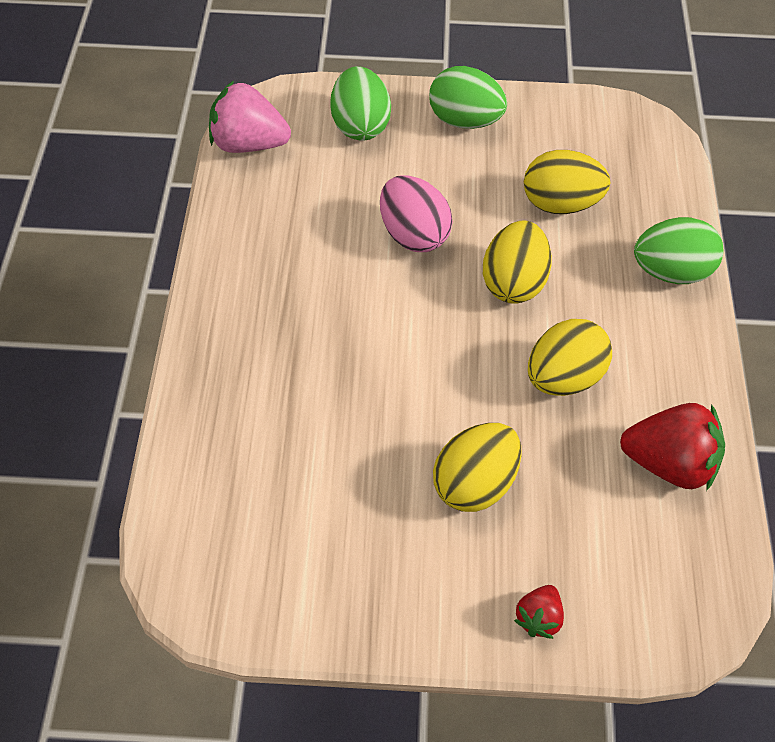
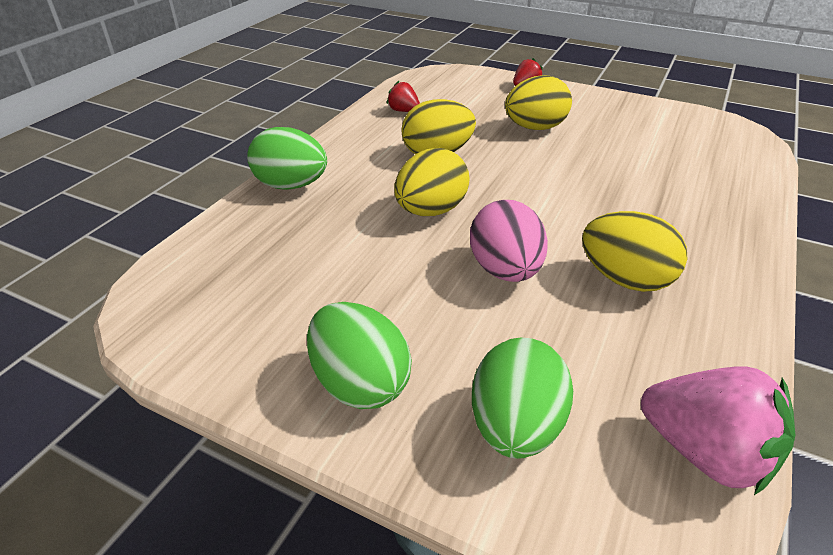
camera: 155 degrees left, 15 degrees down
(560, 204) = (331, 256): yellow egg -> yellow egg (625, 279)
(669, 464) = (403, 111): red strawberry -> red strawberry, size x0.52

